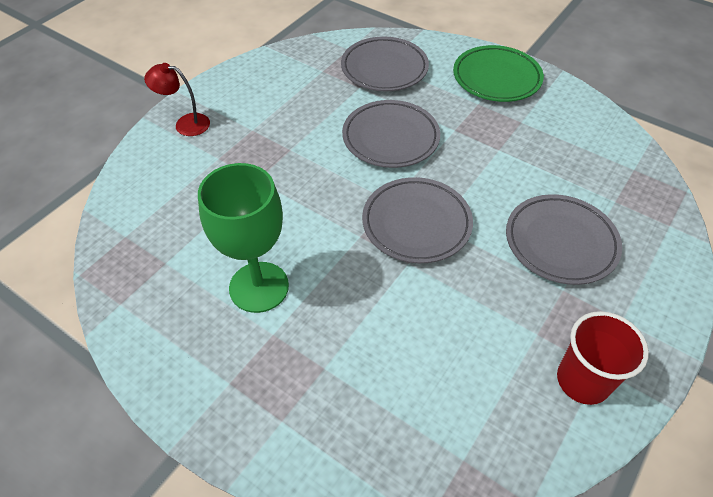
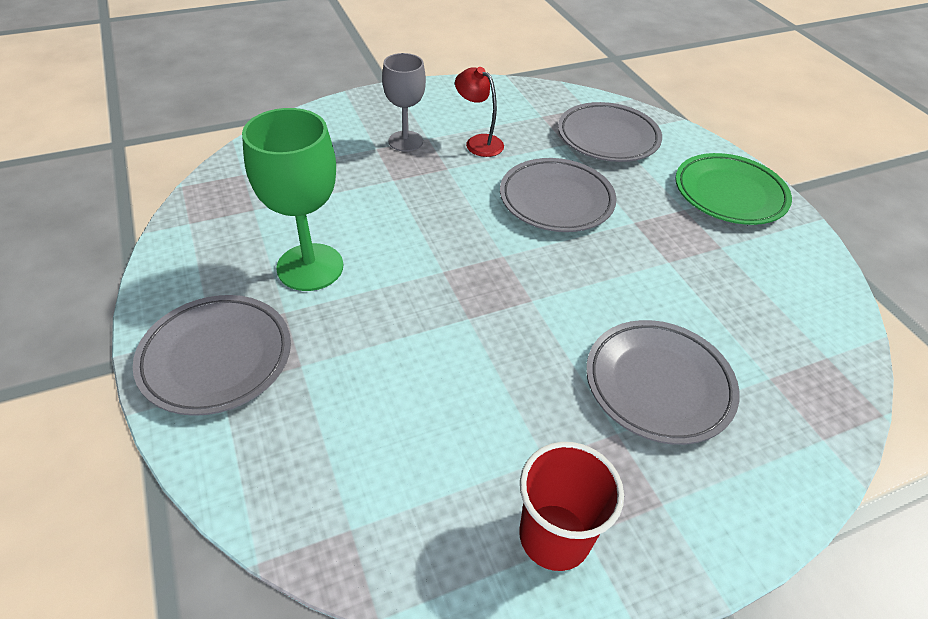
camera: 30 degrees right, 5 degrees down
(185, 124) = (374, 110): red lamp -> red lamp (478, 142)
(237, 141) = (405, 141): none -> grey goblet
(416, 223) = (510, 287): grey plate -> grey plate (216, 358)

